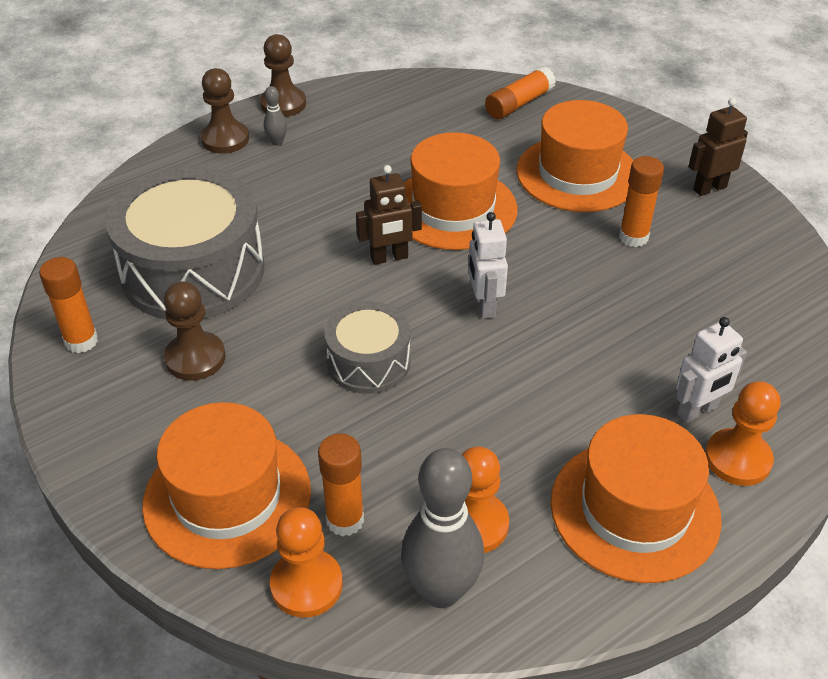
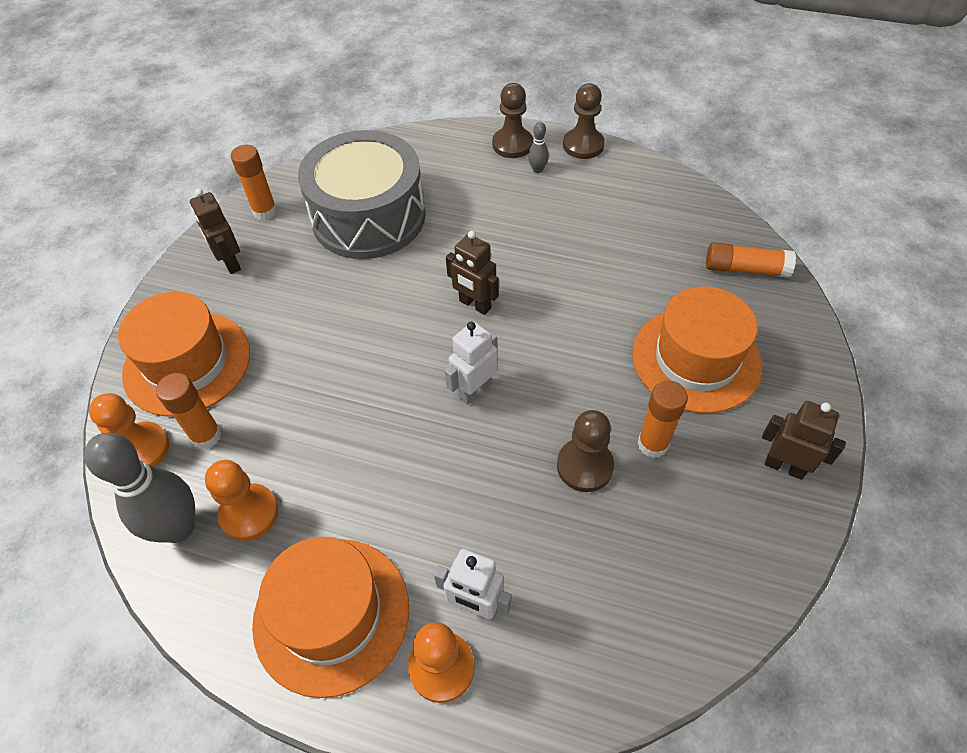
camera: 55 degrees right, 10 degrees up
(122, 401) = (230, 263): none -> brown robot
(195, 358) = (291, 270): brown pawn -> brown pawn (584, 466)
(368, 362) = (358, 359): grey drum -> none
(453, 208) = (567, 307): orange hat -> none

